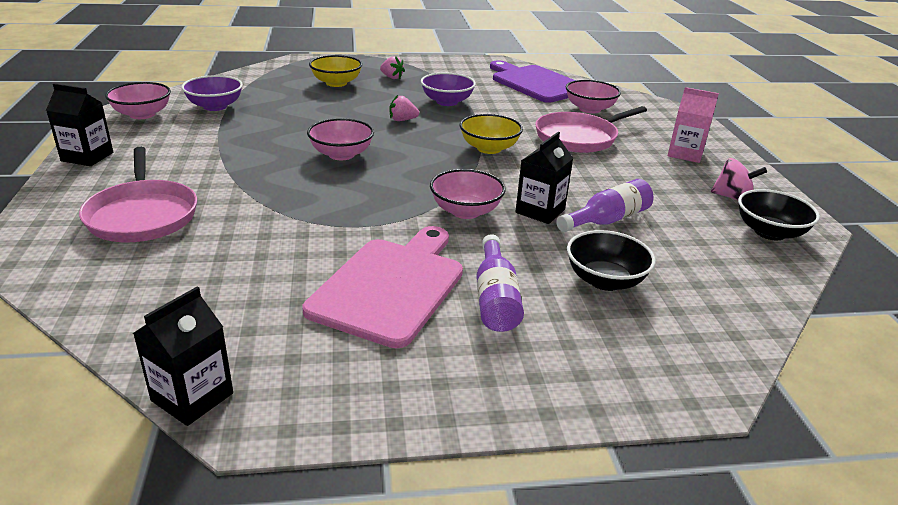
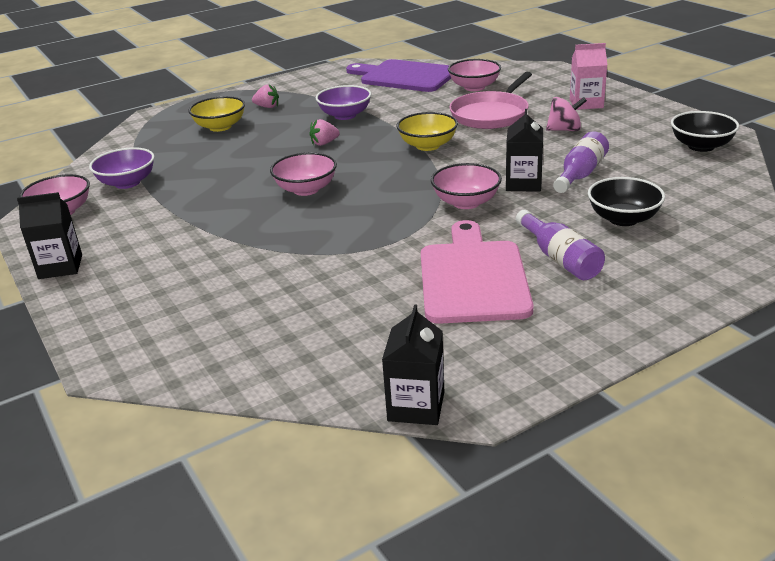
camera: 20 degrees left, 0 degrees up
(142, 215) = (190, 297): pink pan -> none
(732, 197) = (652, 128): pink spinning top -> pink spinning top (564, 130)

